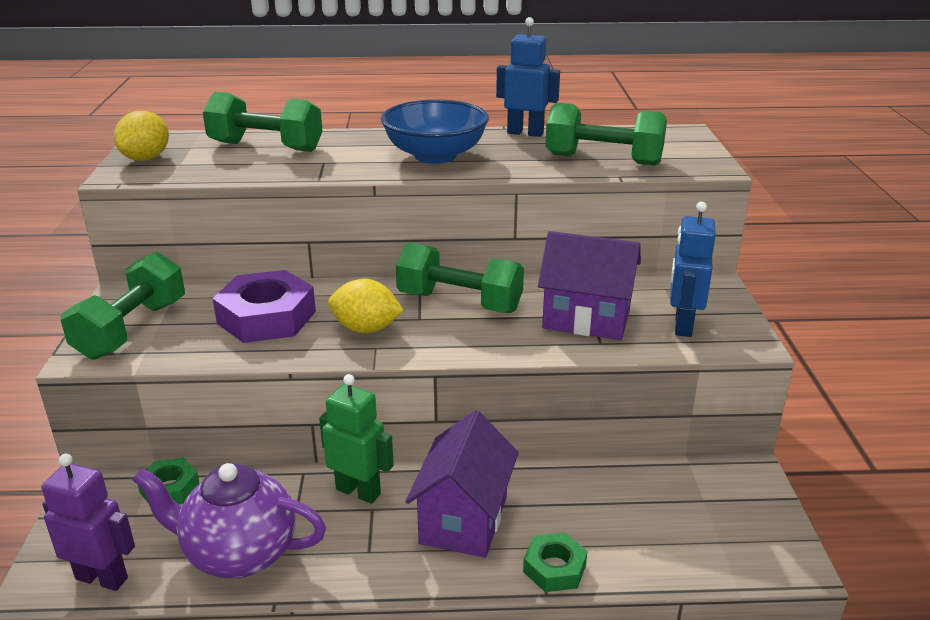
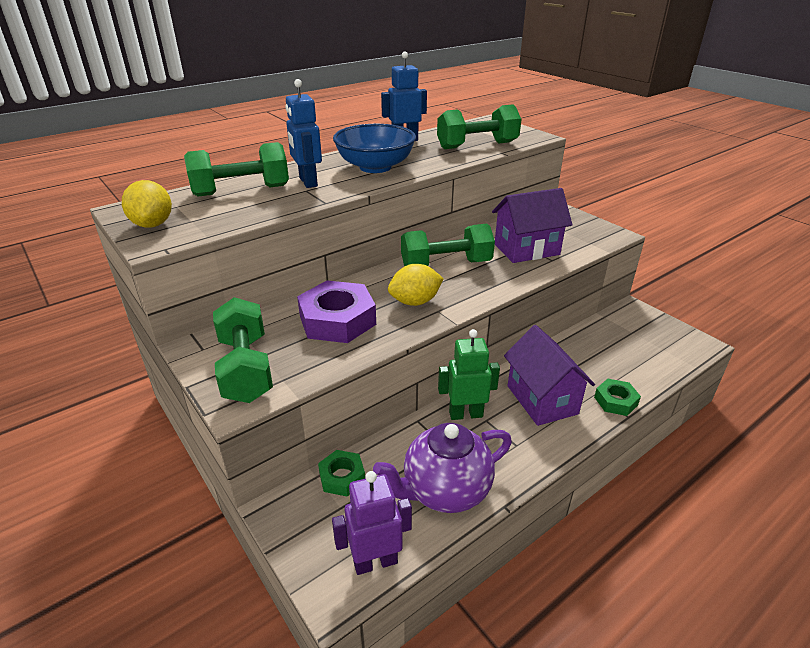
camera: 35 degrees left, 5 degrees up
(682, 325) = (575, 236): blue robot -> blue robot (307, 182)

